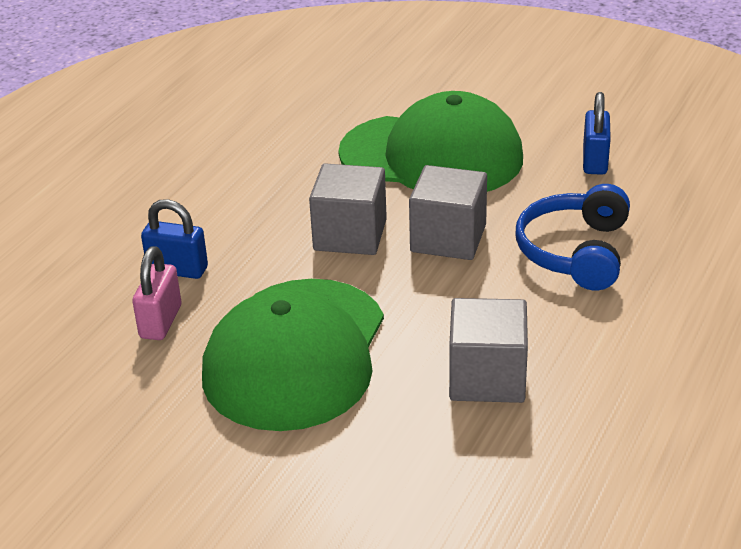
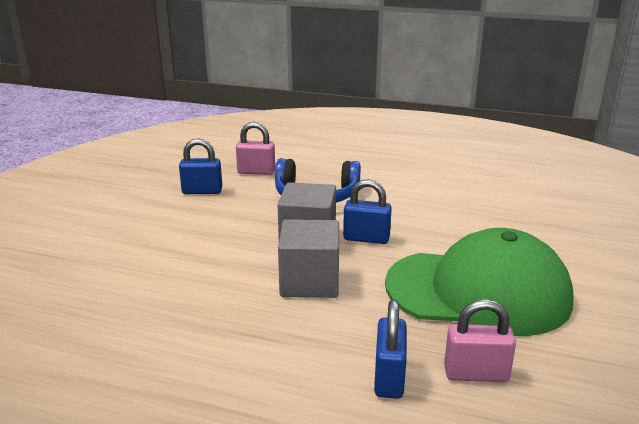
camera: 100 degrees left, 10 degrees down
(432, 156) = (182, 252): green cap -> none
(441, 284) = (366, 238): none -> blue padlock
(487, 378) = (460, 219): grey cube -> none
(664, 203) = (256, 172): none -> pink padlock

